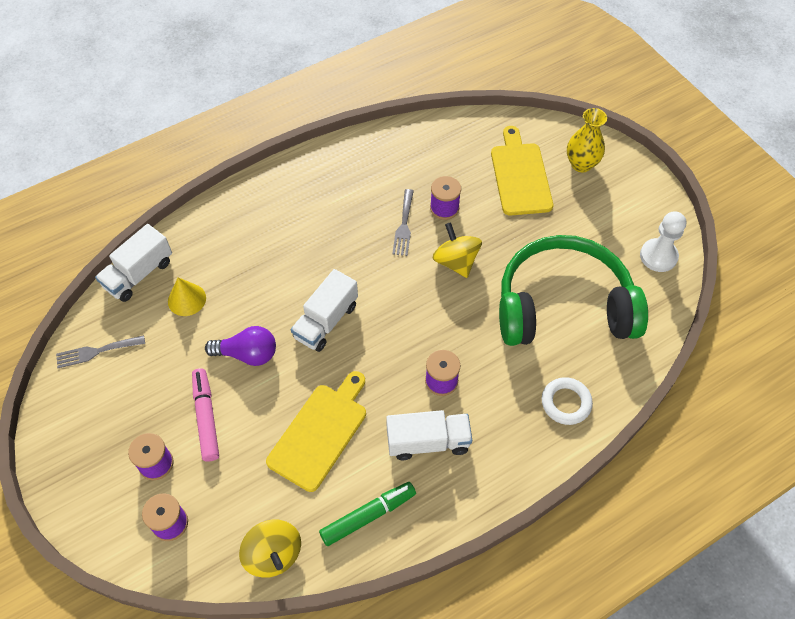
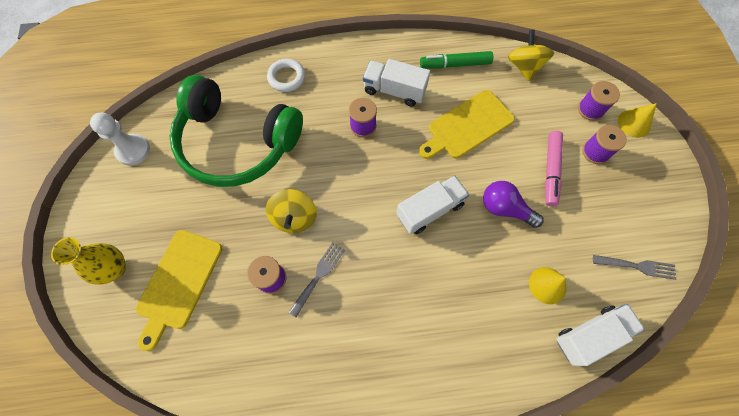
camera: 155 degrees left, 10 degrees up
(109, 527) = (634, 123): none -> yellow cone

